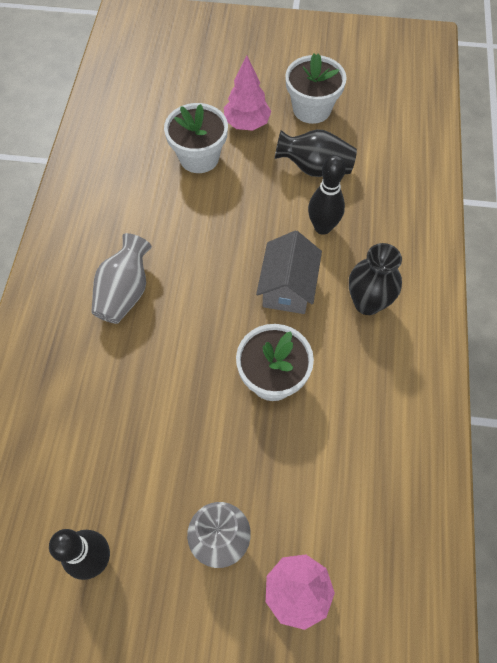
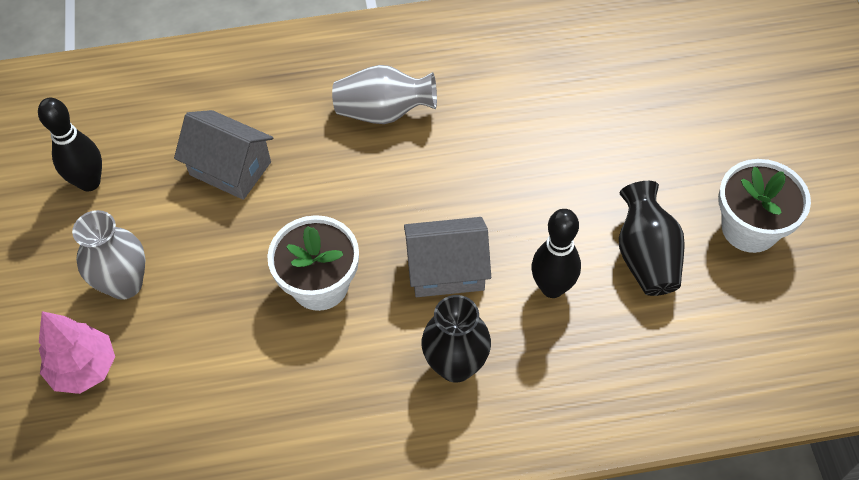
camera: 75 degrees right, 5 degrees down
(132, 425) = (230, 168): none -> grey house
(199, 157) = (603, 124): white flower pot -> none
(247, 123) = (684, 159): pink tree -> none

